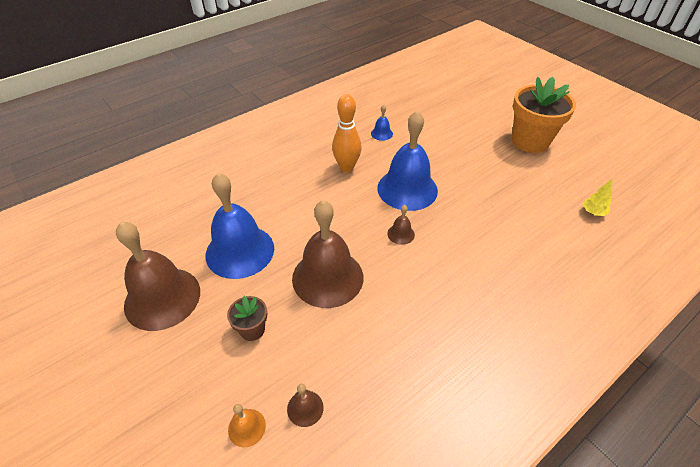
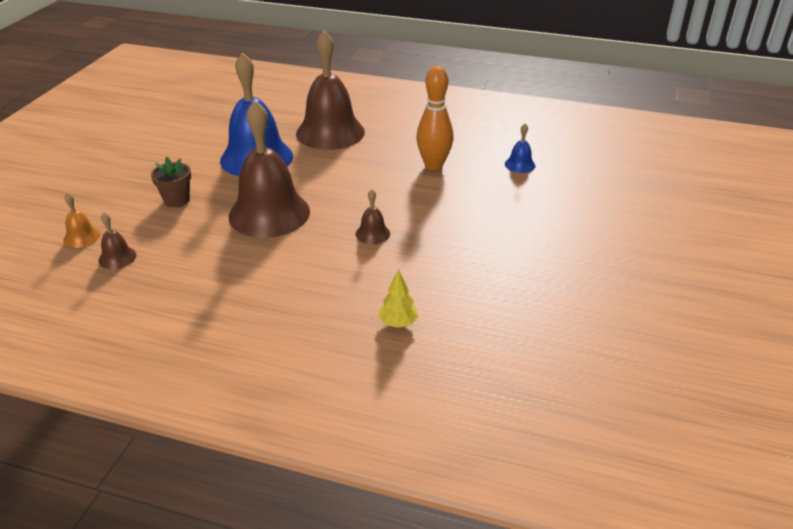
camera: 55 degrees right, 10 degrees down
(162, 298) = (174, 148): brown bell -> brown bell (330, 132)
(407, 189) = (448, 213): blue bell -> none
(530, 141) = (671, 275): orange flower pot -> none
(593, 212) = (592, 374): yellow tree -> yellow tree (398, 323)

